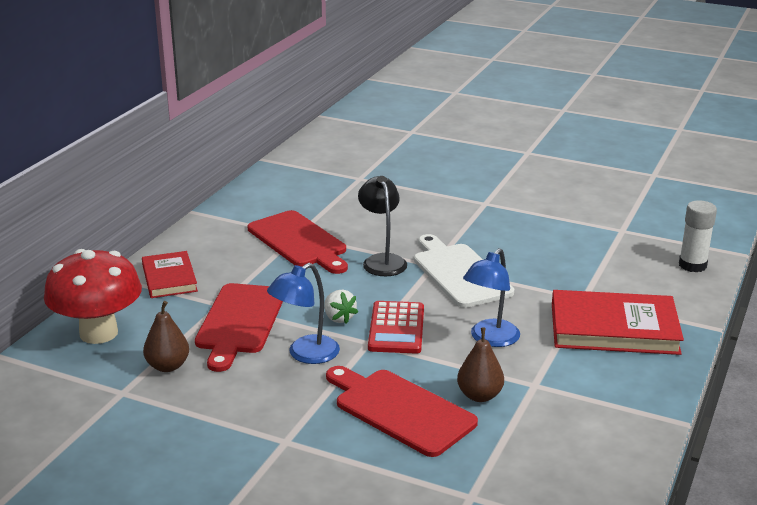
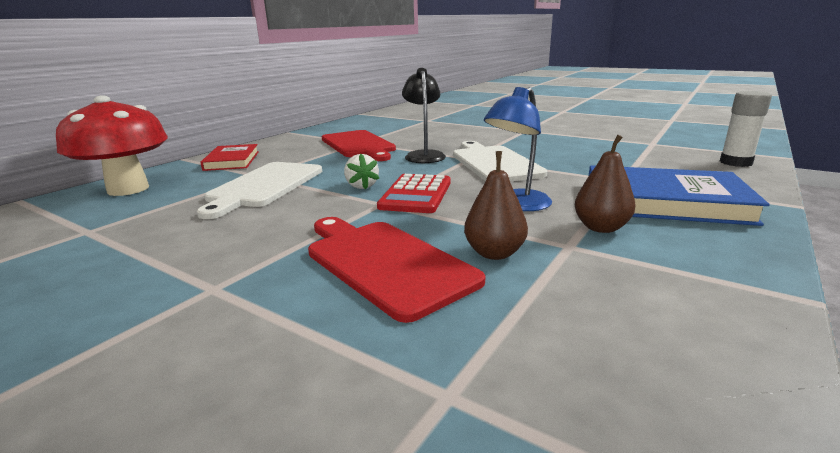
camera: 10 degrees right, 5 degrees down
(168, 366) = (160, 213): brown pear -> brown pear (601, 228)
(239, 322) = (264, 186): red cutting board -> white cutting board
(305, 354) = (308, 210): blue lamp -> none
(614, 328) = (664, 201): red book -> blue book

